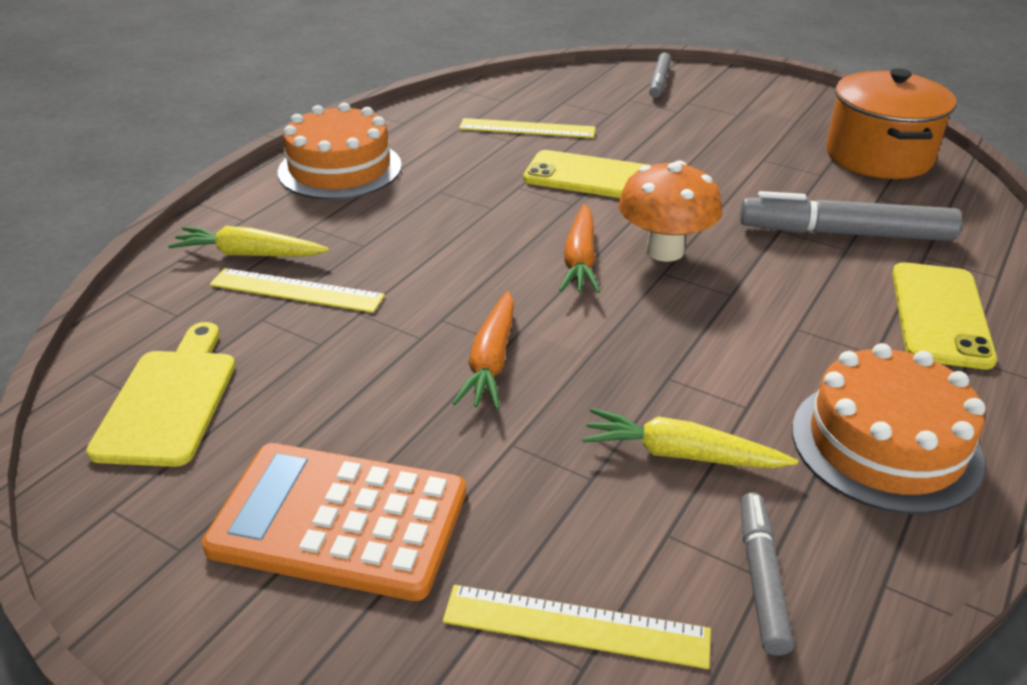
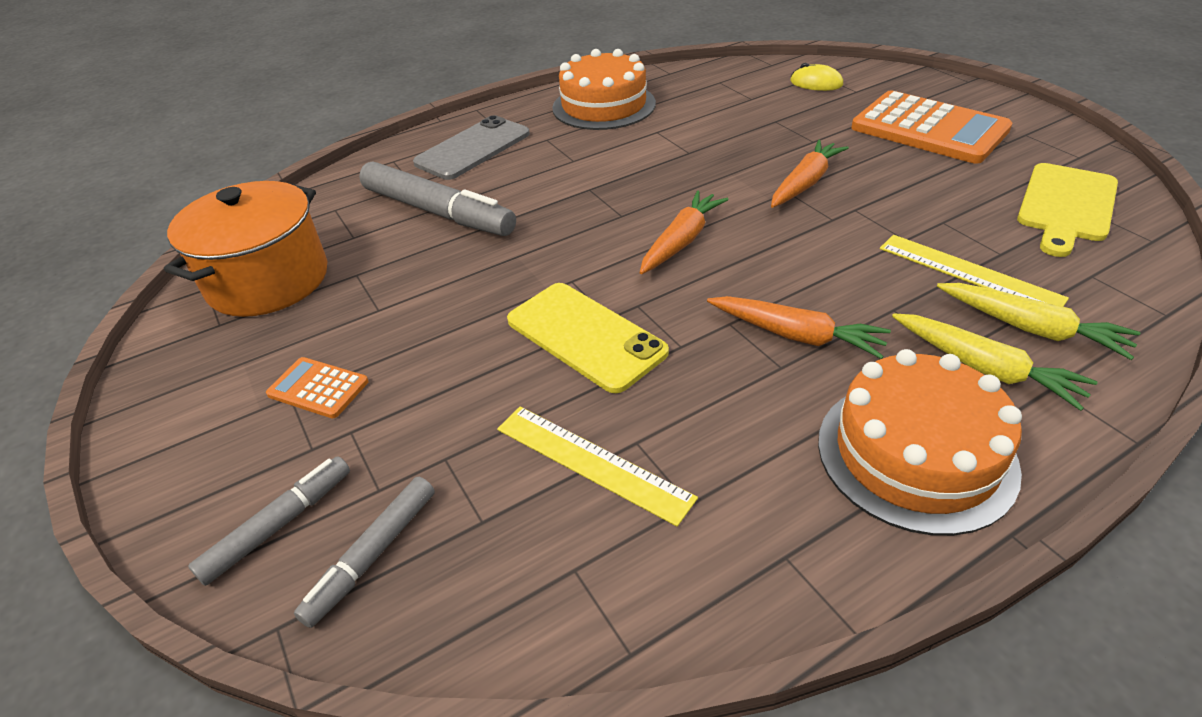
camera: 150 degrees left, 5 degrees up
(436, 210) = (796, 335): none -> orange carrot
(576, 625) = (816, 83): yellow ruler -> yellow mouse
(664, 251) = (601, 232): orange mushroom -> none
(681, 454) = (717, 120): yellow carrot -> yellow carrot (985, 368)
(728, 120) = (318, 388): none -> orange calculator
(761, 578) = (721, 81): grey marker -> grey marker (373, 555)
(940, 315) = (473, 148): yellow phone -> grey phone

